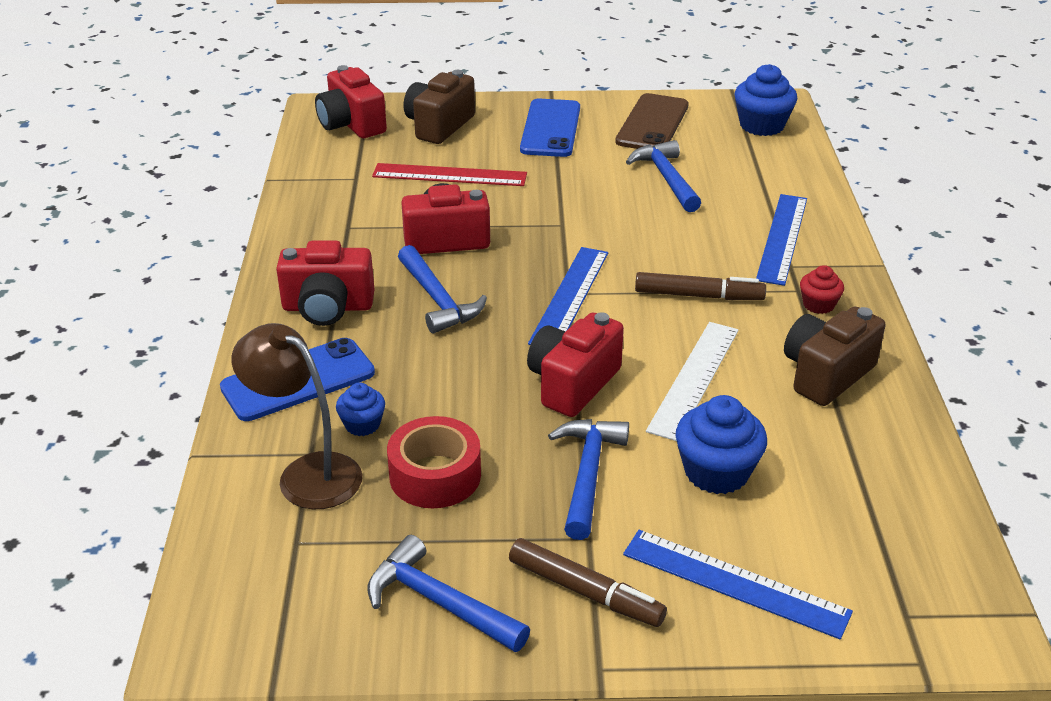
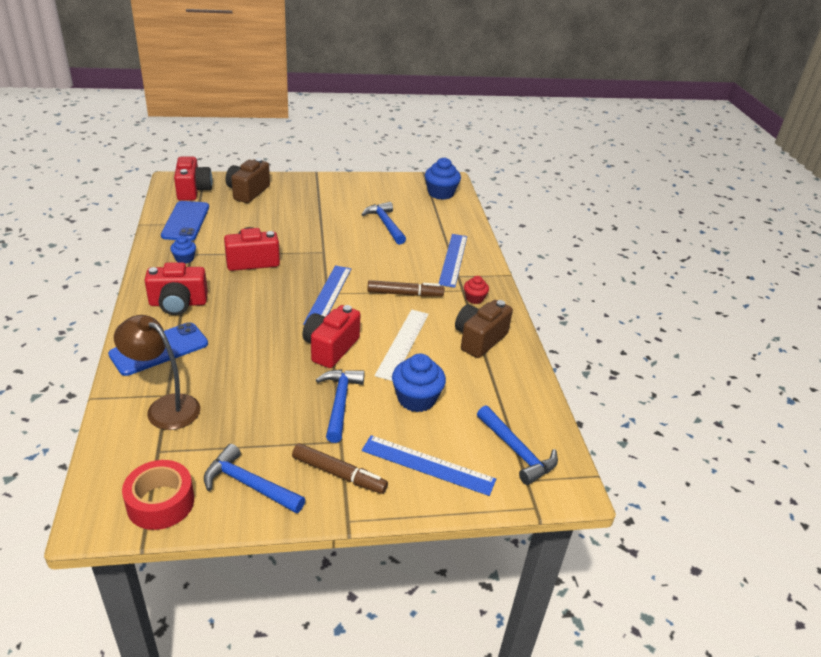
camera: 10 degrees left, 0 degrees up
(351, 124) = (193, 190): red camera -> red camera turned 150 degrees counterclockwise
(362, 424) = (200, 376): blue cupcake -> blue cupcake (184, 259)
(435, 475) = (246, 406): red tape -> red tape (160, 502)
(438, 300) = (247, 298): blue hammer -> blue hammer (517, 451)
(449, 175) = (254, 222): red ruler -> none
(551, 129) = (316, 194): blue phone -> blue phone (186, 221)
(652, 124) = (377, 192): brown phone -> none

